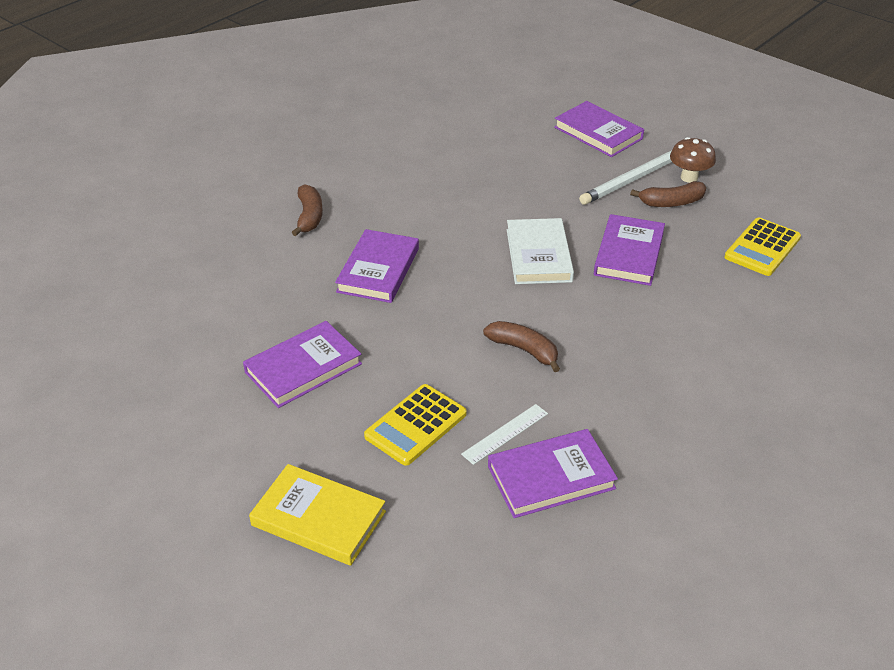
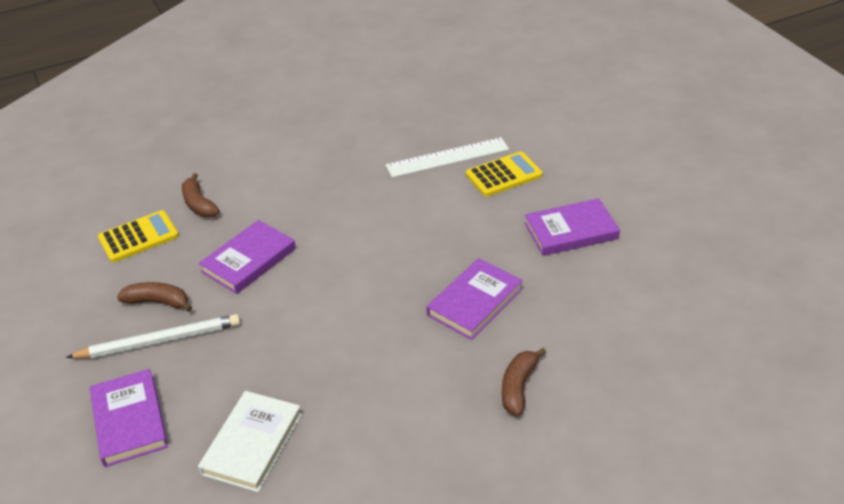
camera: 155 degrees left, 0 degrees up
(319, 518) = (587, 141): yellow book -> none
(505, 434) = (447, 157): white ruler -> white ruler, size x1.73
(524, 350) = (397, 204): brown banana -> brown banana (199, 204)
(538, 255) = (325, 279): white book -> white book (252, 444)
(551, 477) = (435, 130): purple book -> none
(689, 177) = (109, 327): brown mushroom -> none

